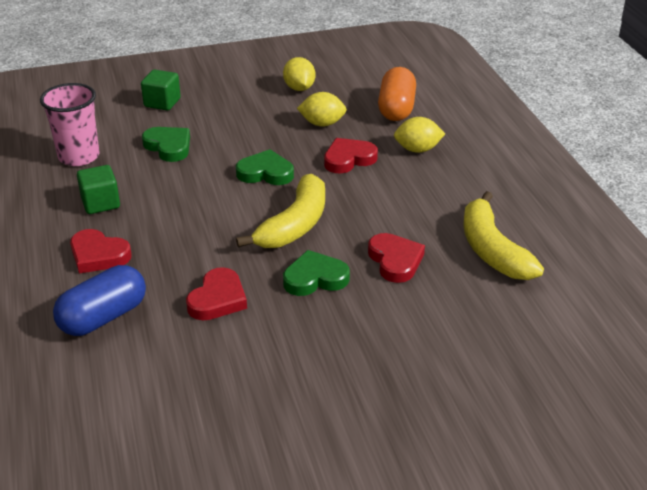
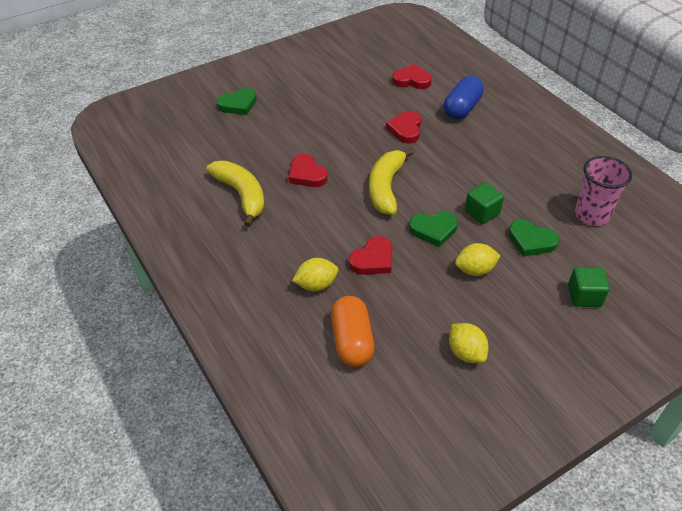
camera: 165 degrees right, 10 degrees up
(98, 255) = (498, 141): red heart -> red heart (412, 80)
(100, 203) = (533, 177): green cube -> green cube (482, 212)
(315, 278) = (354, 153): green heart -> green heart (238, 104)
(322, 124) = (416, 300): yellow lemon -> yellow lemon (475, 270)

